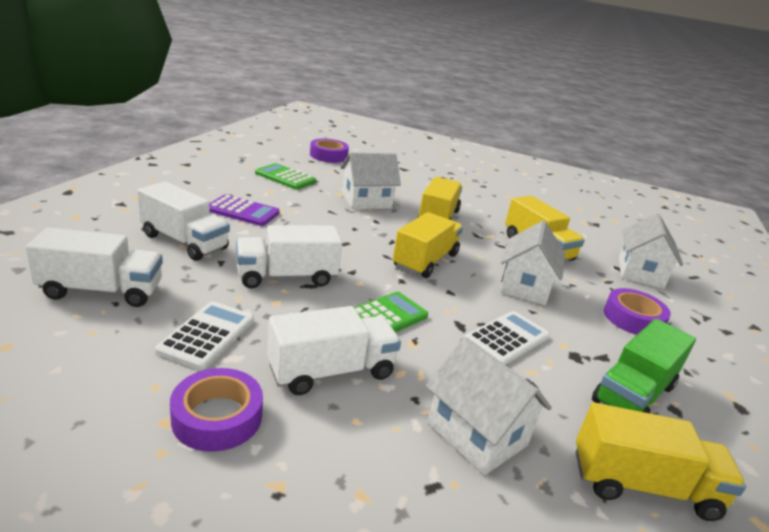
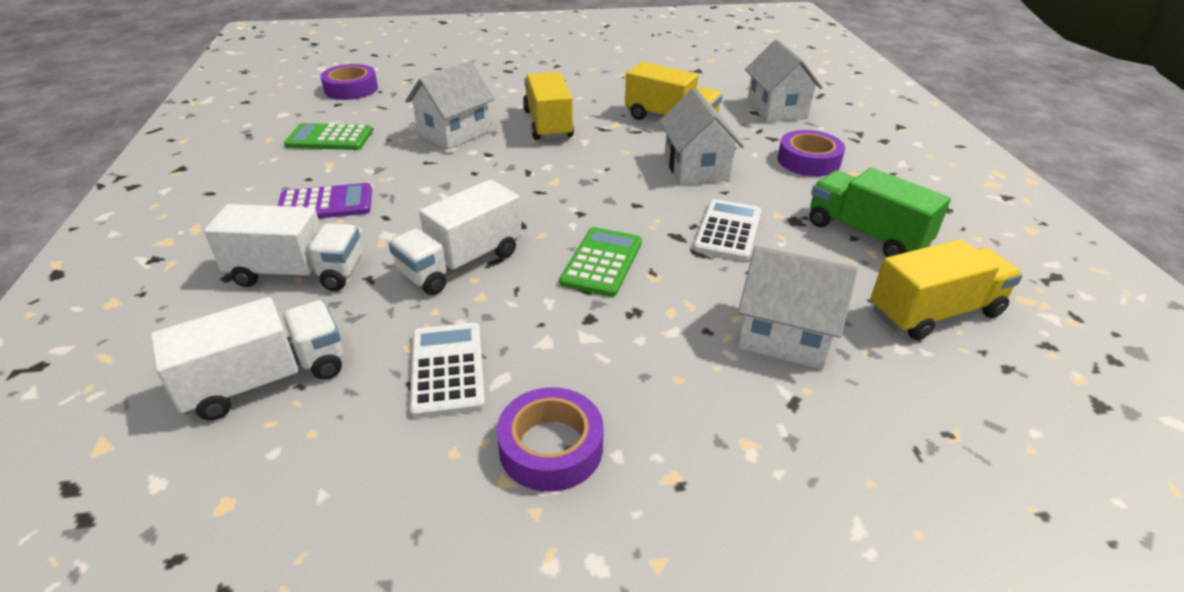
camera: 25 degrees left, 10 degrees up
(331, 371) = (609, 343): white truck -> none
(425, 261) = (582, 180): yellow truck -> none
(633, 394) = (866, 234): green truck -> green truck turned 120 degrees clockwise

